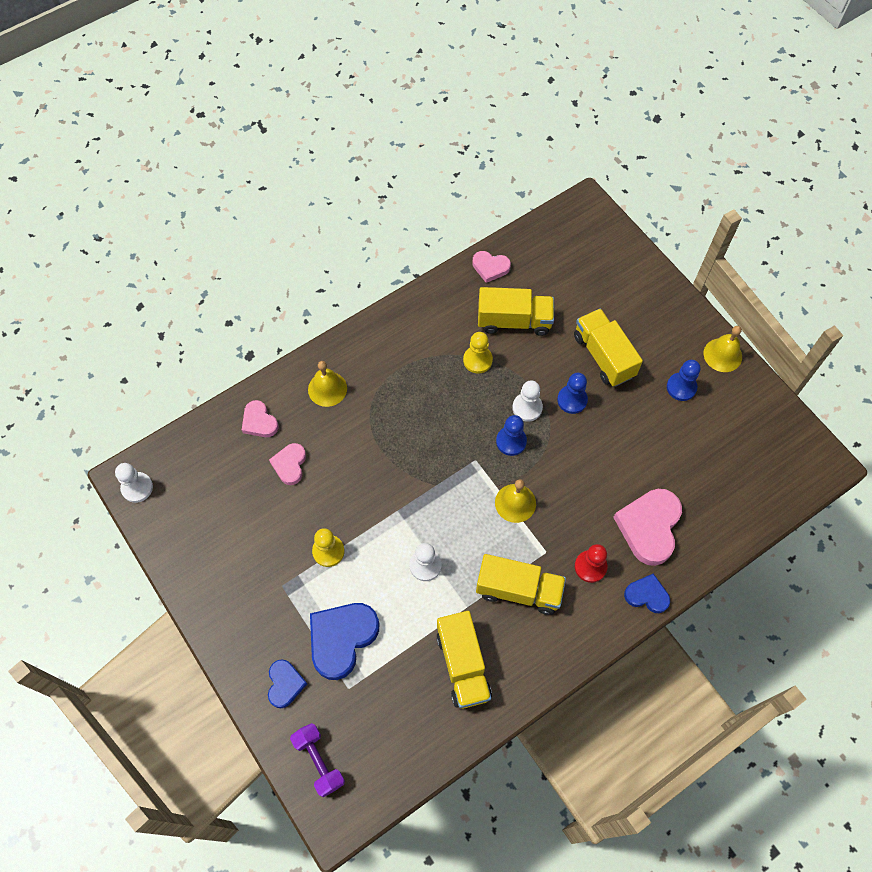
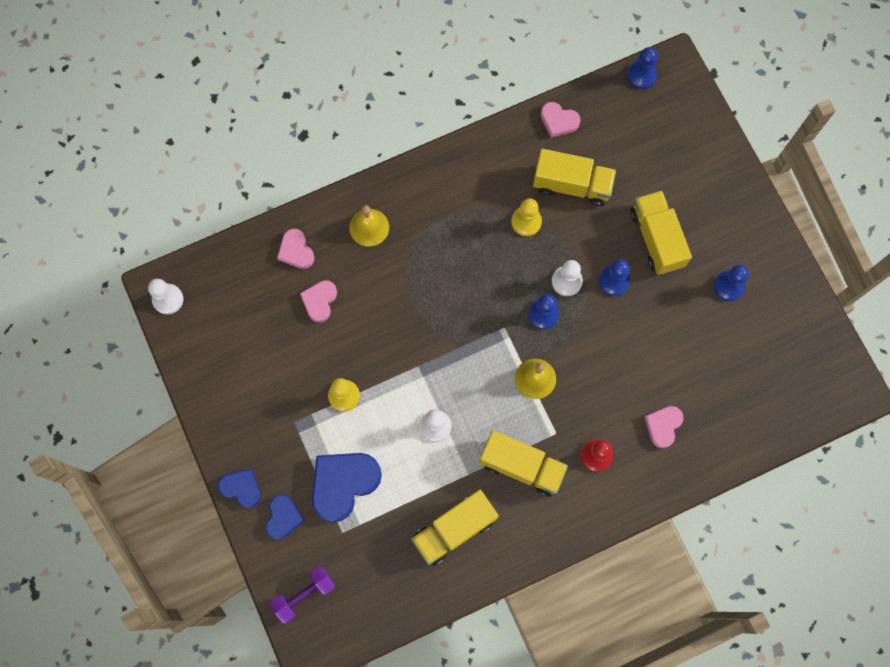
camera: 10 degrees right, 10 degrees up
(319, 761) = (304, 595): purple dumbbell -> purple dumbbell turned 75 degrees clockwise
(463, 665) = (454, 529): yellow truck -> yellow truck turned 60 degrees clockwise
(558, 217) = (641, 75): none -> blue pawn
(647, 595) = (645, 493): blue heart -> blue heart (241, 488)
(649, 527) = (663, 426): pink heart -> pink heart, size x0.56
(722, 355) = (780, 258): yellow bell -> none

